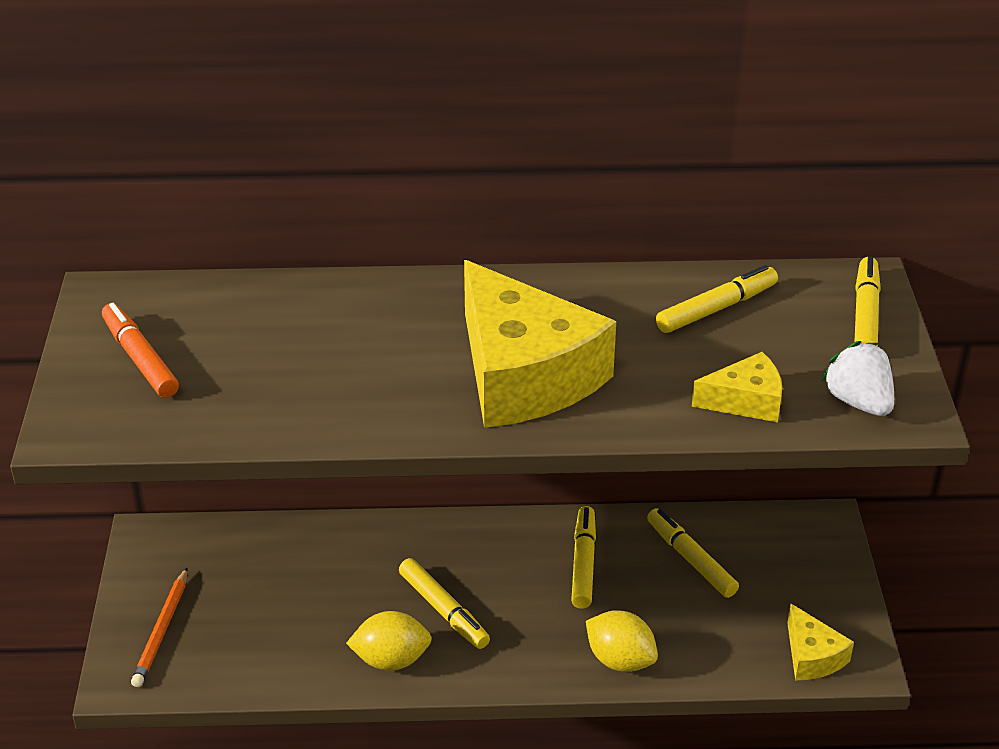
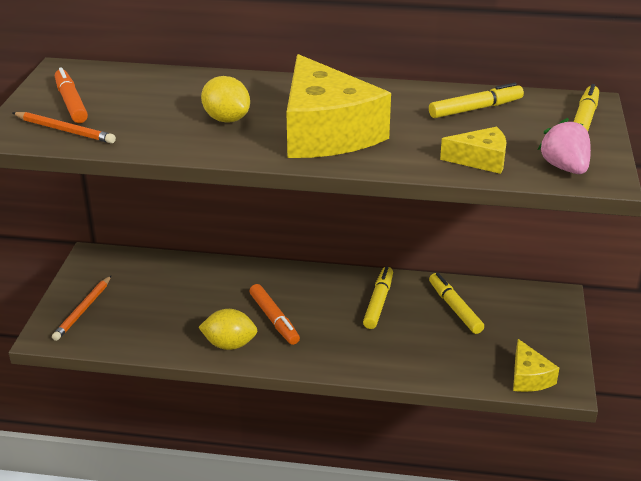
camera: 10 degrees right, 5 degrees down
(151, 413) = (65, 130): none -> orange pencil
(444, 610) = (274, 319): yellow marker -> orange marker
(620, 660) = (389, 363): yellow lemon -> yellow lemon (226, 119)
(858, 402) = (564, 168): white strawberry -> pink strawberry

